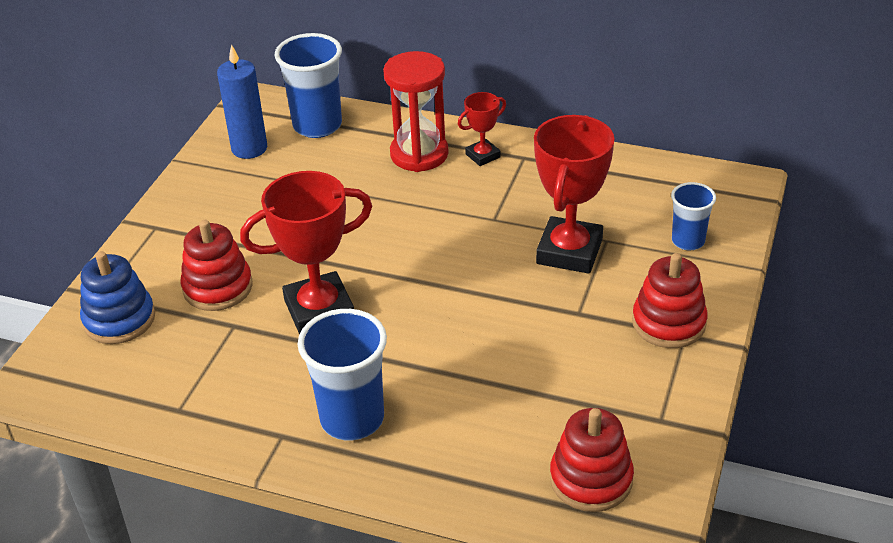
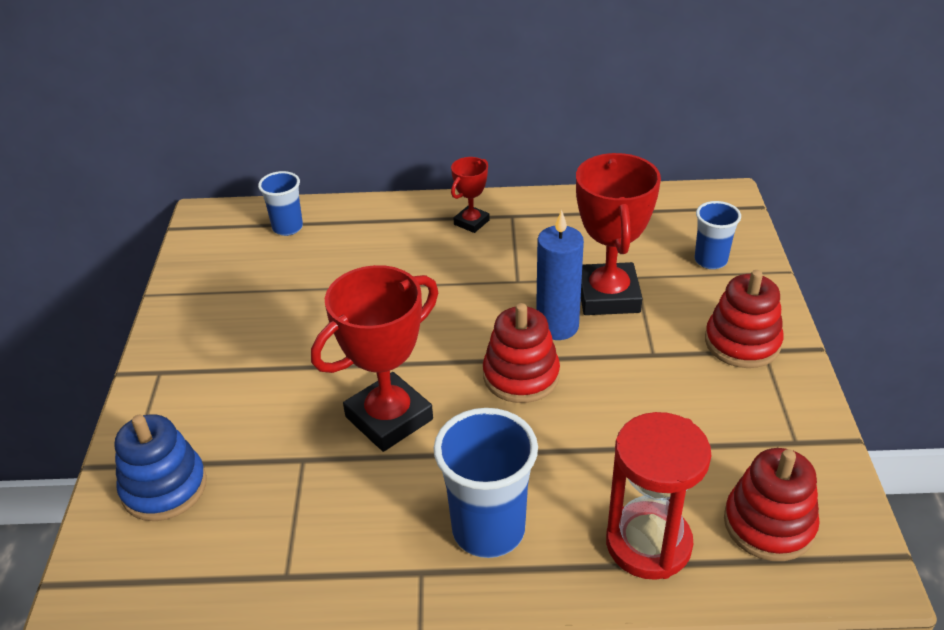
camera: 20 degrees left, 0 degrees up
(218, 287) = (263, 421): red stacking toy -> red stacking toy (521, 376)
(249, 148) = (226, 265): blue candle -> blue candle (557, 326)
(317, 125) = (287, 227): blue cup -> blue cup, size x0.59
(419, 154) = (407, 234): red hourglass -> red hourglass (648, 543)

